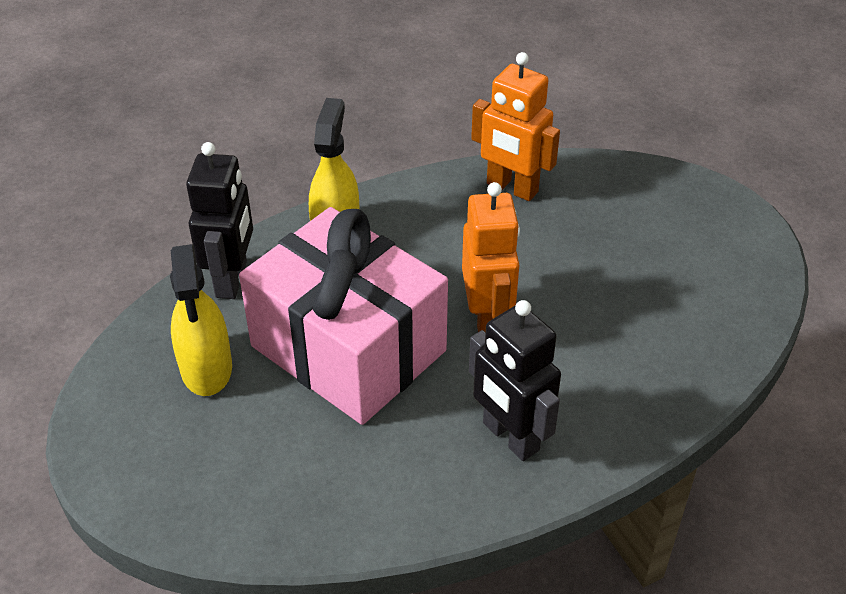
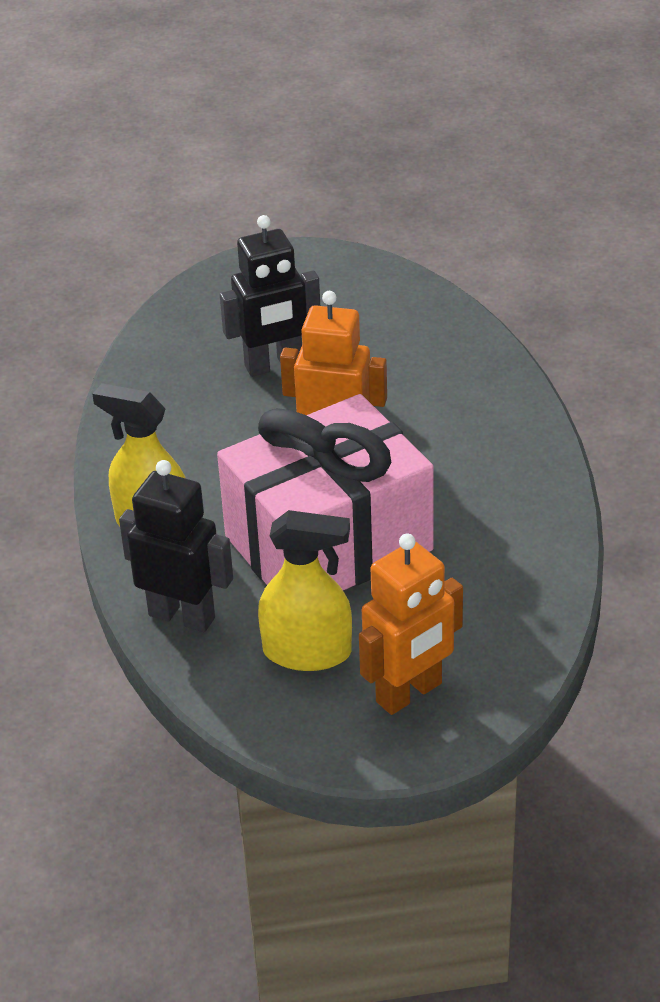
camera: 70 degrees left, 5 degrees down
(510, 437) = (485, 459): black robot -> black robot (274, 365)
(511, 188) = (158, 387): orange robot -> orange robot (409, 693)

